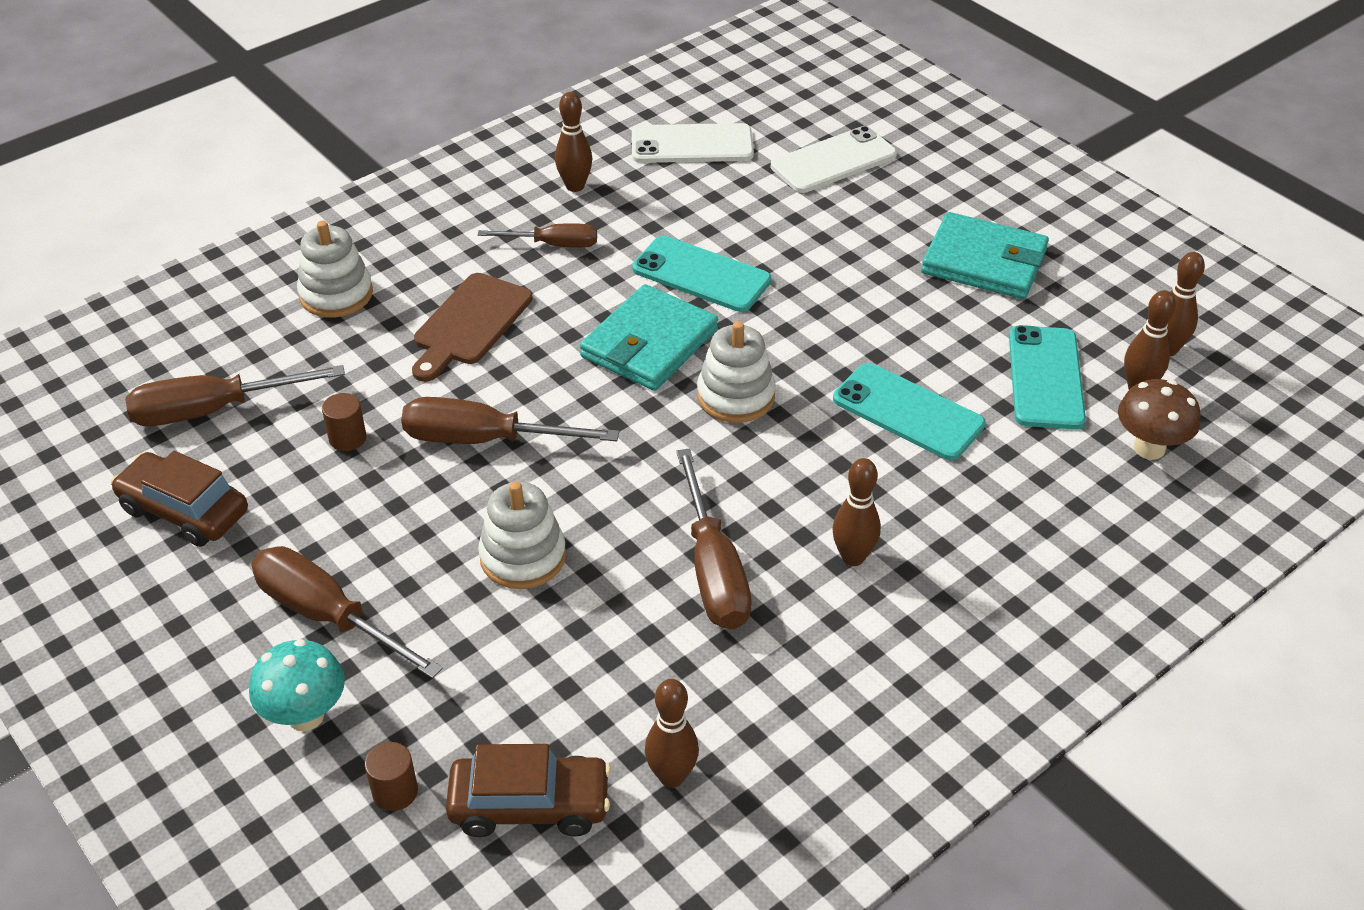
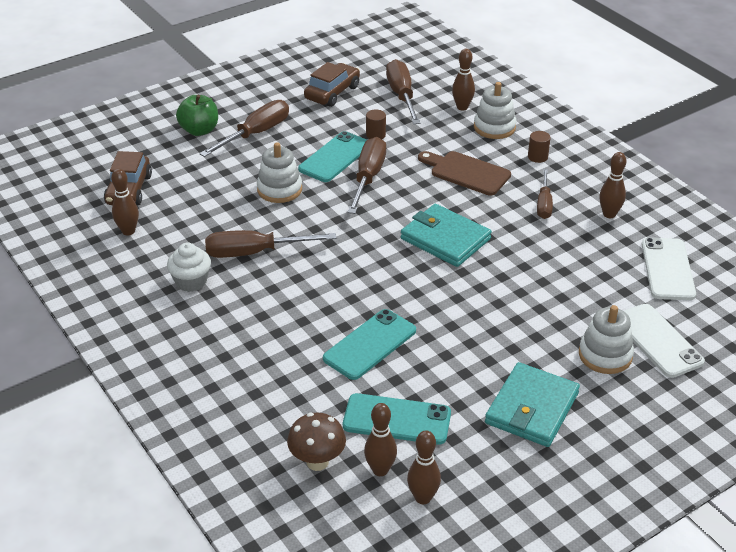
camera: 95 degrees right, 5 degrees down
(306, 716) = (199, 130): turquoise mushroom -> green apple
(395, 792) = (150, 154): brown cylinder -> brown cylinder (537, 157)
(701, 275) = (514, 264): turquoise phone -> turquoise phone (335, 157)
(735, 396) = (393, 271): white stacking toy -> white stacking toy (605, 355)
(806, 648) = (191, 281): none -> white cupcake
(853, 557) = (251, 306): brown bowling pin -> brown bowling pin (462, 107)

